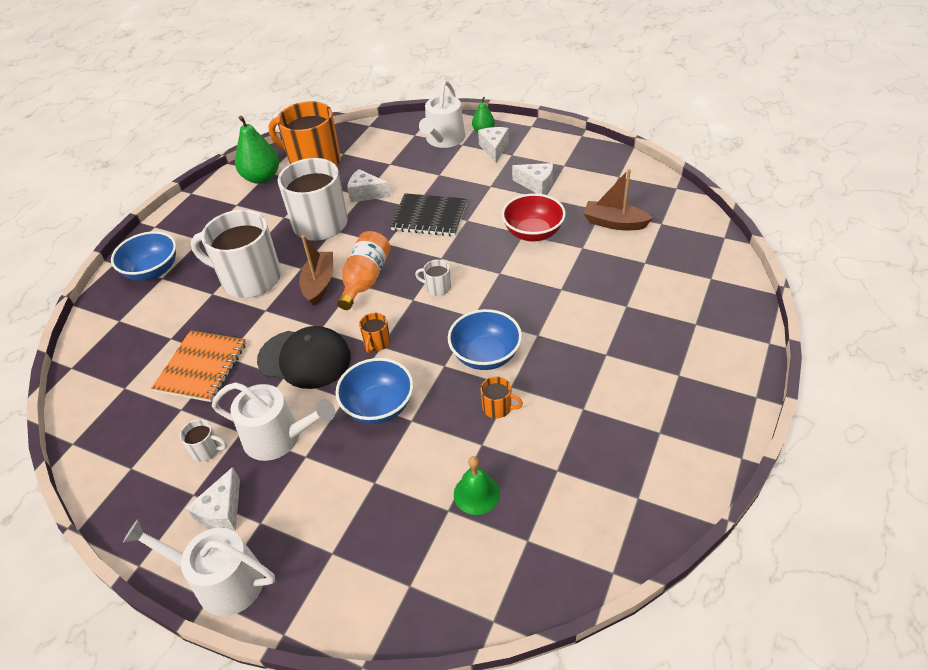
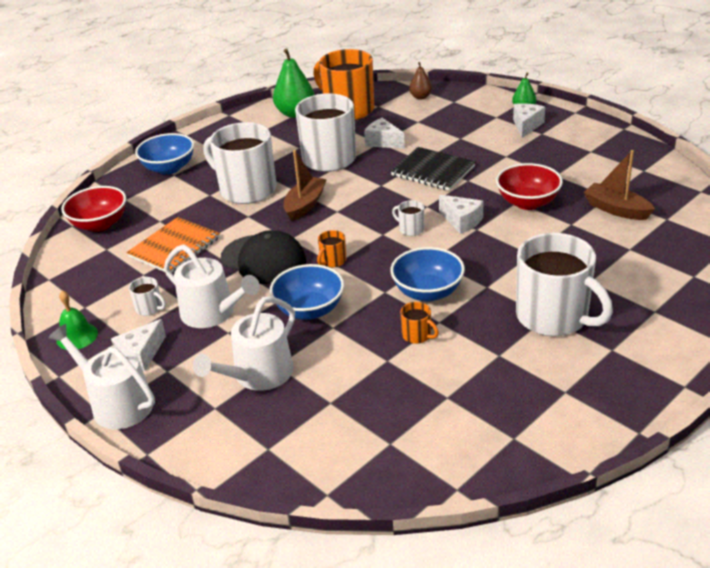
camera: 20 degrees right, 10 degrees down
(103, 358) = (100, 224): none -> red bowl
(365, 279) = (347, 210): orange bottle -> none
(380, 135) = (420, 97): none -> brown pear
(444, 140) = (480, 110): white watering can -> white watering can (258, 375)
(476, 494) = (362, 396): green bell -> green bell (77, 336)
(536, 184) = (553, 163): white cheese -> white cheese (461, 221)
(612, 353) = (553, 317): none -> white mug

